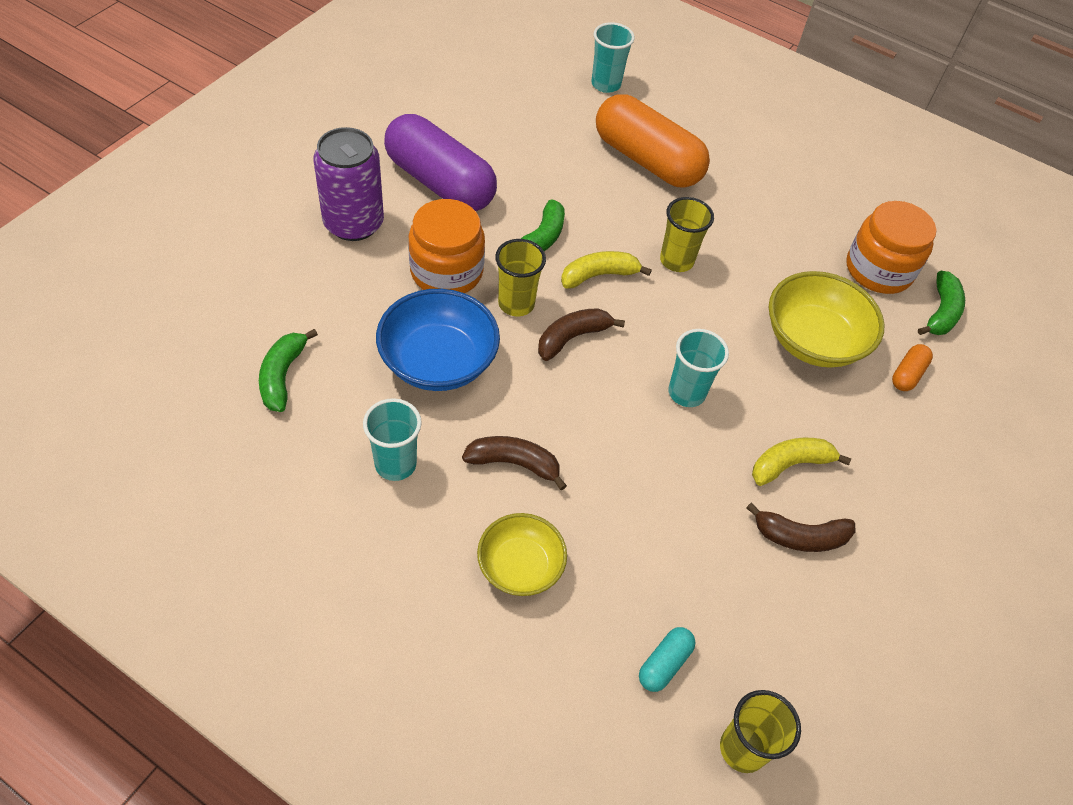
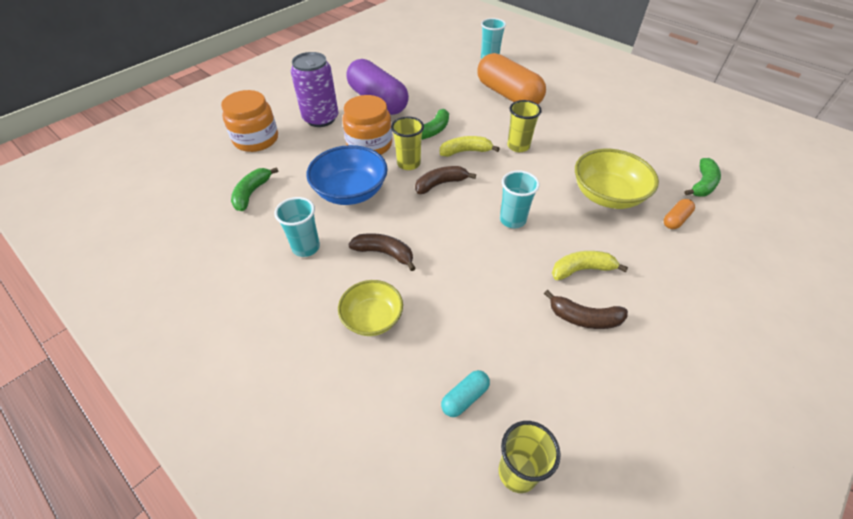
camera: 15 degrees right, 5 degrees down
(878, 270) = (657, 158): orange jar -> orange jar (256, 139)

